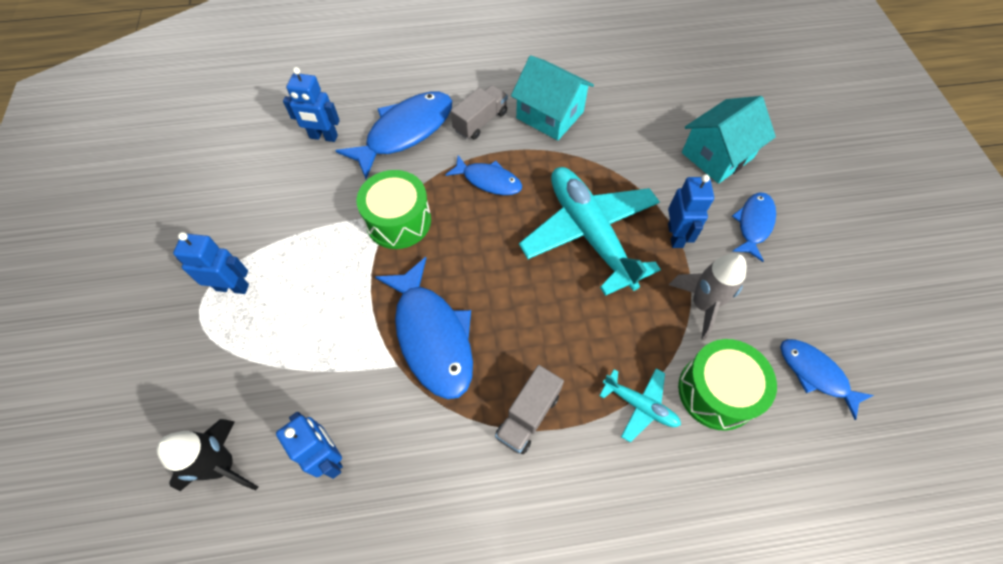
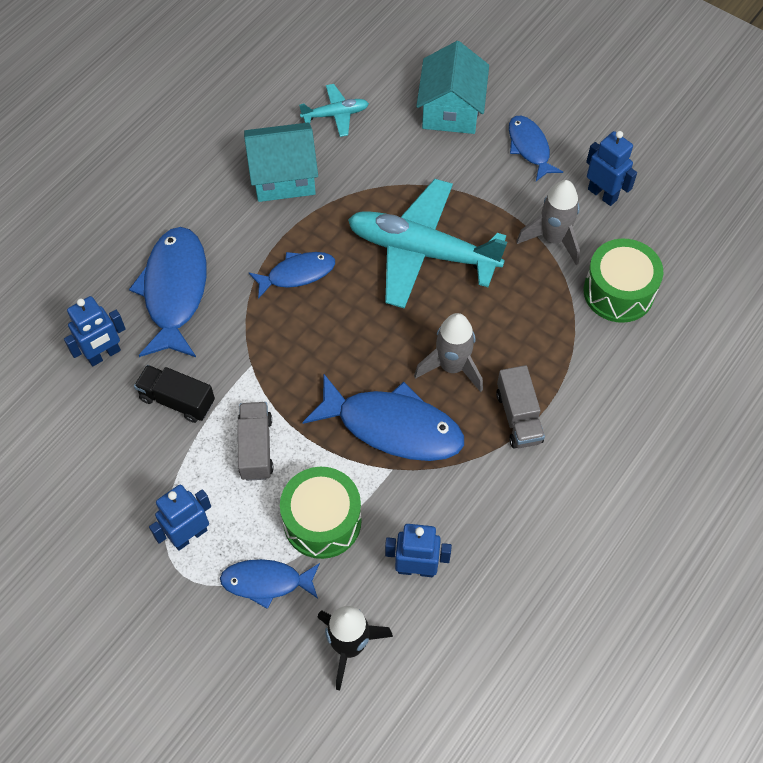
camera: 45 degrees left, 0 degrees up
(328, 197) = (177, 400): none -> black truck
(398, 221) = (262, 367): green drum -> green drum (322, 521)
(480, 121) = (230, 229): grey truck -> grey truck (256, 448)
(520, 332) = (452, 367): none -> grey rocket
(640, 405) = (581, 344): turquoise plane -> turquoise plane (335, 115)
(675, 235) = (485, 201): blue robot -> blue robot (602, 194)
(815, 374) = (665, 226): blue fish -> blue fish (266, 582)

